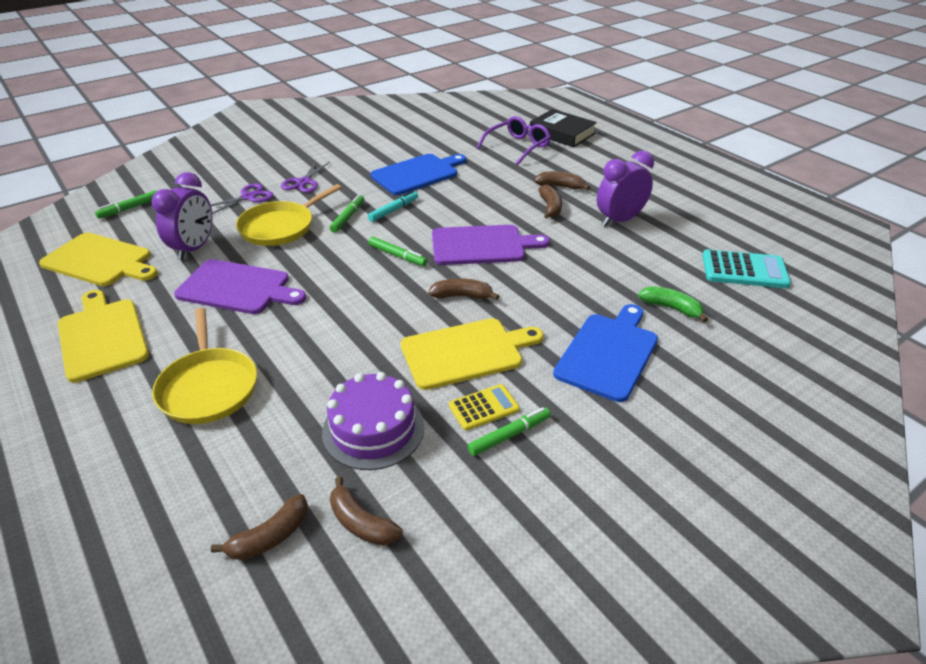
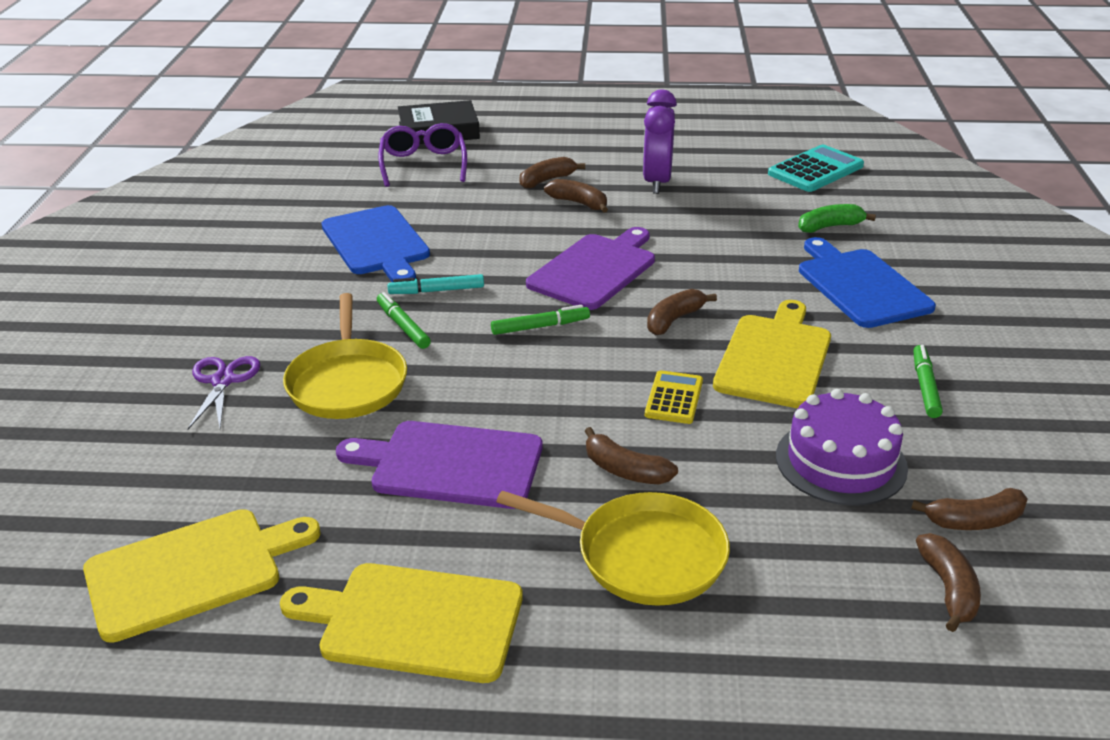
camera: 50 degrees left, 5 degrees down
(129, 208) = (68, 498): green marker -> none
(194, 249) = (294, 471): purple clock -> none
(238, 288) = (450, 464): purple cutting board -> purple cutting board turned 135 degrees counterclockwise
(284, 346) = (625, 470): none -> brown banana
(304, 182) = (258, 325): purple scissors -> none
(394, 210) = (436, 291): turquoise marker -> turquoise marker turned 90 degrees counterclockwise
(417, 174) = (377, 243): blue cutting board -> blue cutting board turned 150 degrees clockwise
(484, 407) = (871, 383): yellow calculator -> yellow calculator (674, 398)

